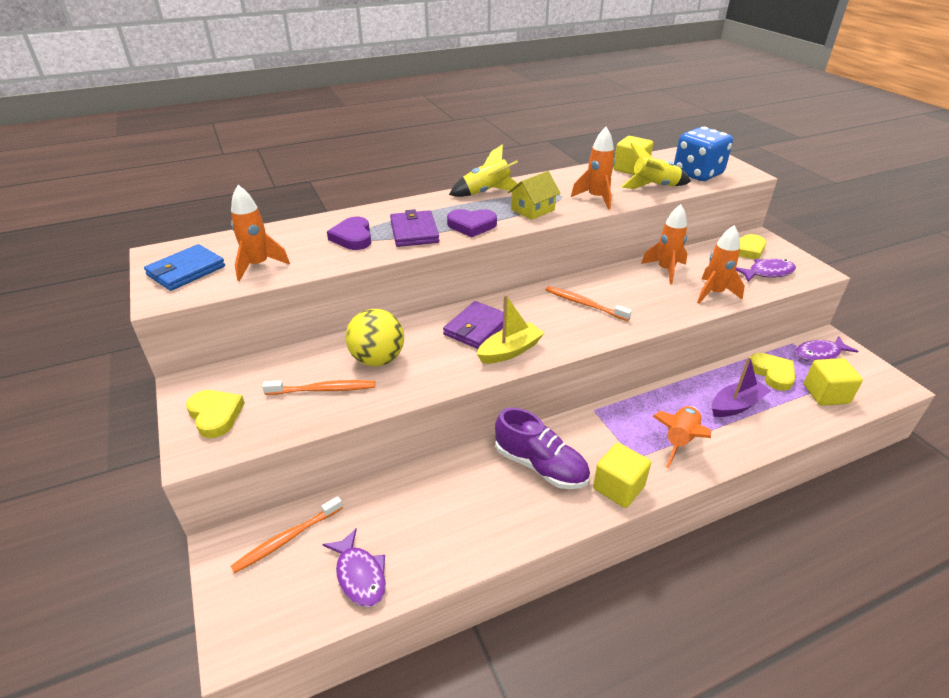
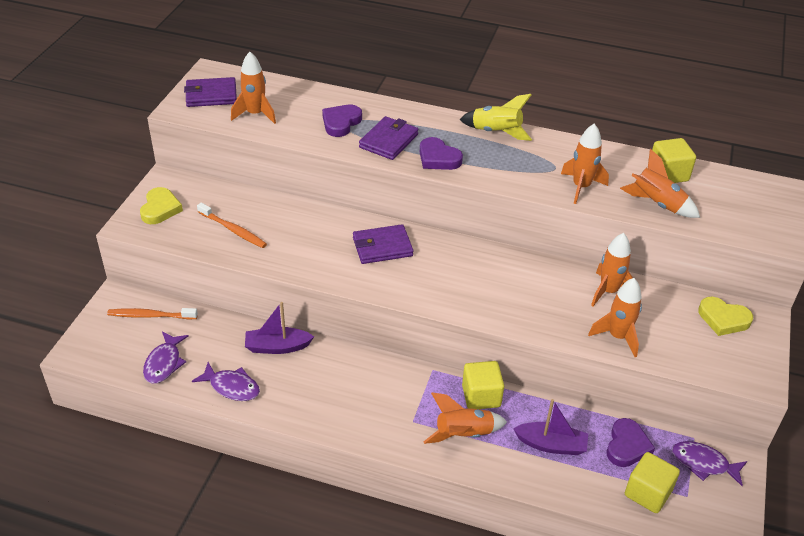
camera: 40 degrees right, 5 degrees up
(186, 270) = (211, 95): blue wallet -> purple wallet
(377, 359) = (288, 229): yellow ball -> none
(452, 478) = (277, 347): none -> purple boat
(510, 351) = (381, 278): yellow boat -> none
(532, 210) = (508, 169): yellow house -> none
(540, 466) = (342, 379): purple shoe -> none
(584, 304) = (490, 277): orange toothbrush -> none
(618, 487) = (373, 430): yellow cube -> yellow cube (481, 396)
(654, 187) = (657, 204): yellow rocket -> orange rocket
(697, 174) = (728, 214): blue dice -> none
(767, 273) = (704, 351): purple fish -> purple fish (231, 387)
(772, 373) = (627, 446): yellow heart -> purple heart

